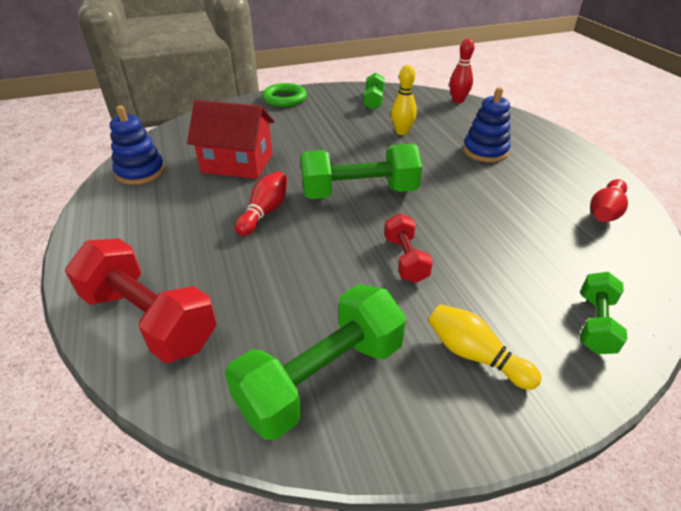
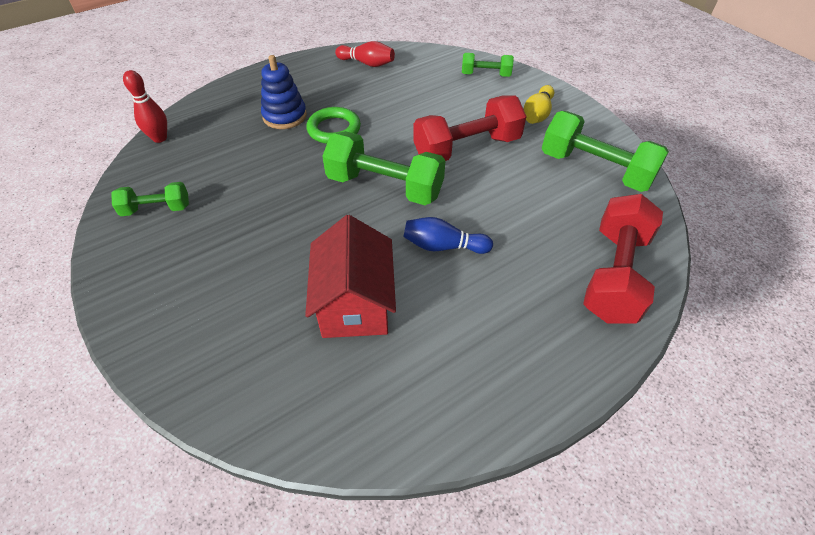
camera: 105 degrees left, 10 degrees up
(140, 172) = (406, 410): blue stacking toy -> none
(264, 212) = (443, 246): red bowling pin -> blue bowling pin
(285, 99) = (141, 312): green ring -> green ring (334, 129)
(359, 192) = (384, 187): green dumbbell -> green dumbbell turned 45 degrees counterclockwise
(402, 132) = (249, 173): yellow bowling pin -> none
(405, 259) = (467, 148): red dumbbell -> red dumbbell, size x1.81

